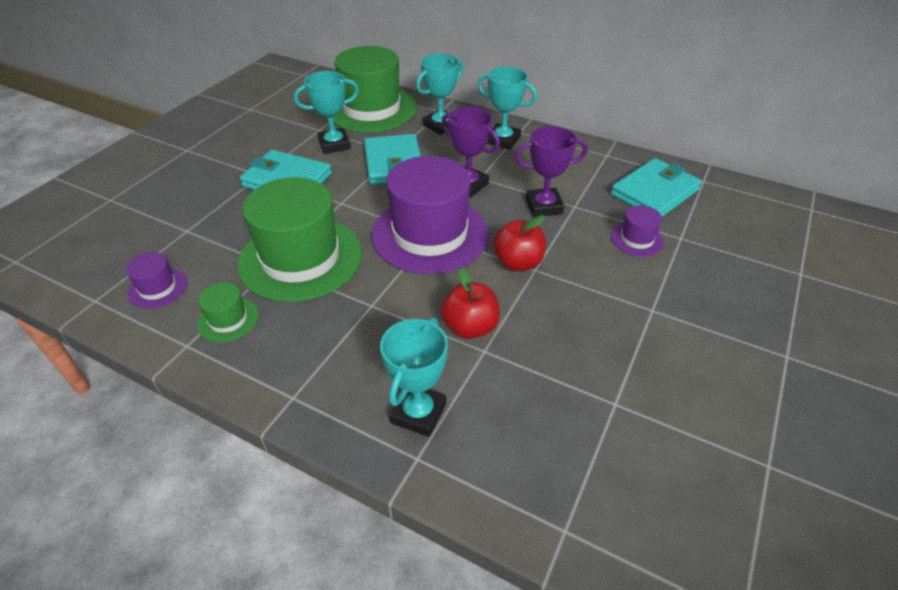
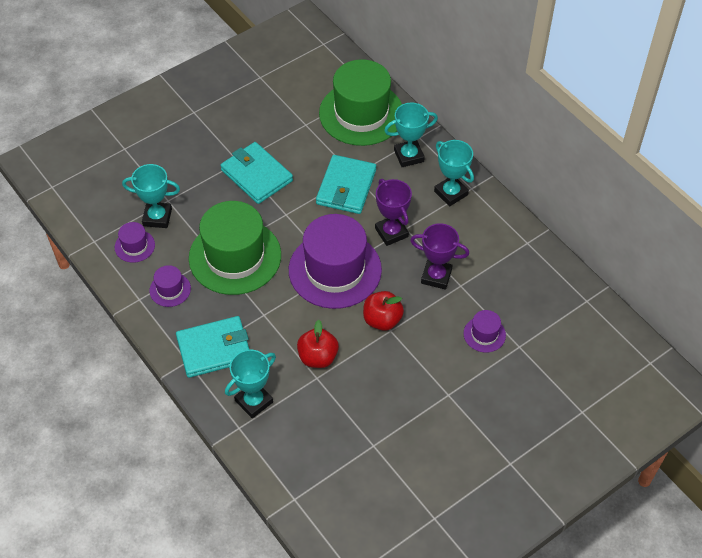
camera: 25 degrees right, 10 degrees up
(228, 319) = (170, 289): green hat -> purple hat
(334, 144) = (310, 148): turquoise trophy -> turquoise trophy (157, 217)
(654, 192) = (535, 297): turquoise wallet -> turquoise wallet (214, 349)

